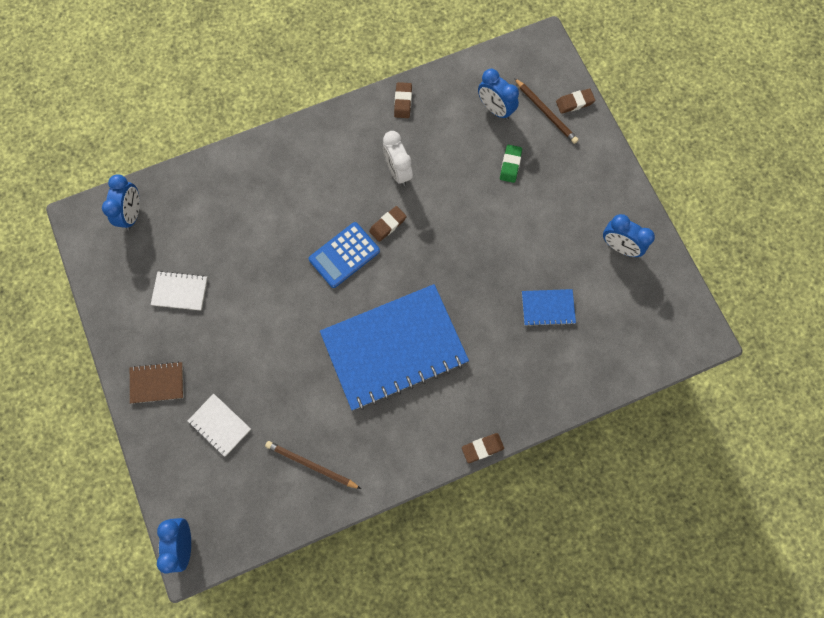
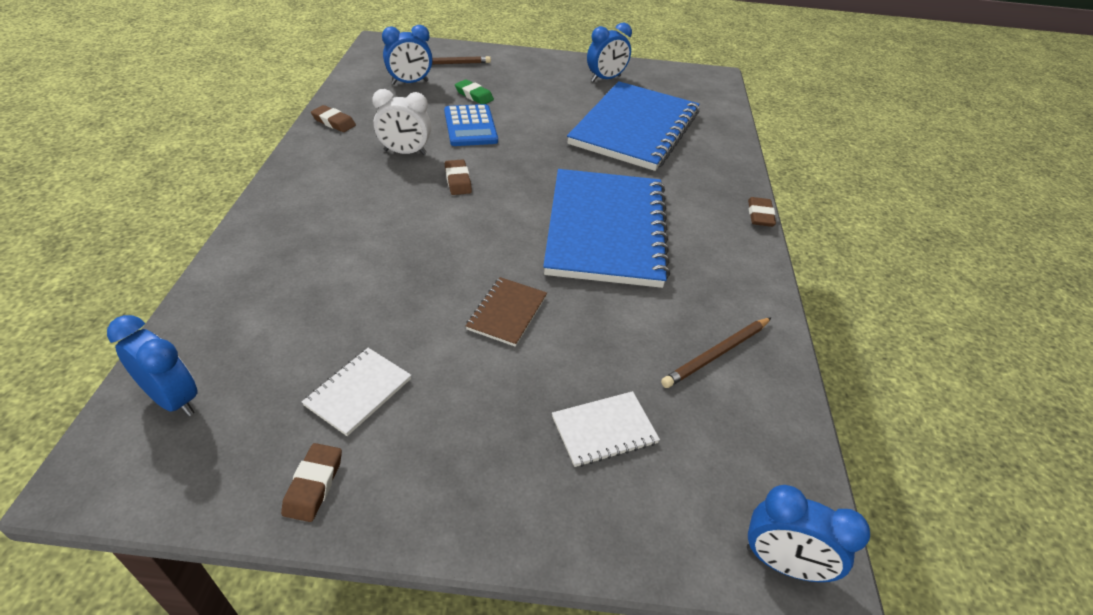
camera: 65 degrees left, 30 degrees down
(157, 383) = (481, 485): brown notebook -> brown notebook (507, 313)
(344, 255) = (462, 222): blue calculator -> blue calculator (470, 126)
(548, 308) = (635, 128): blue notebook -> blue notebook, size x2.41
(574, 103) = (453, 50): brown eraser -> brown eraser (314, 485)

